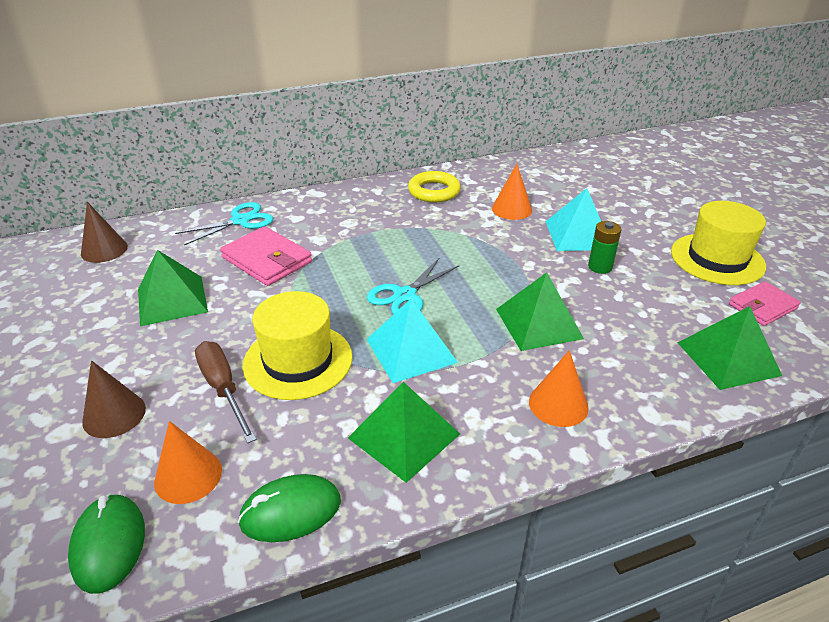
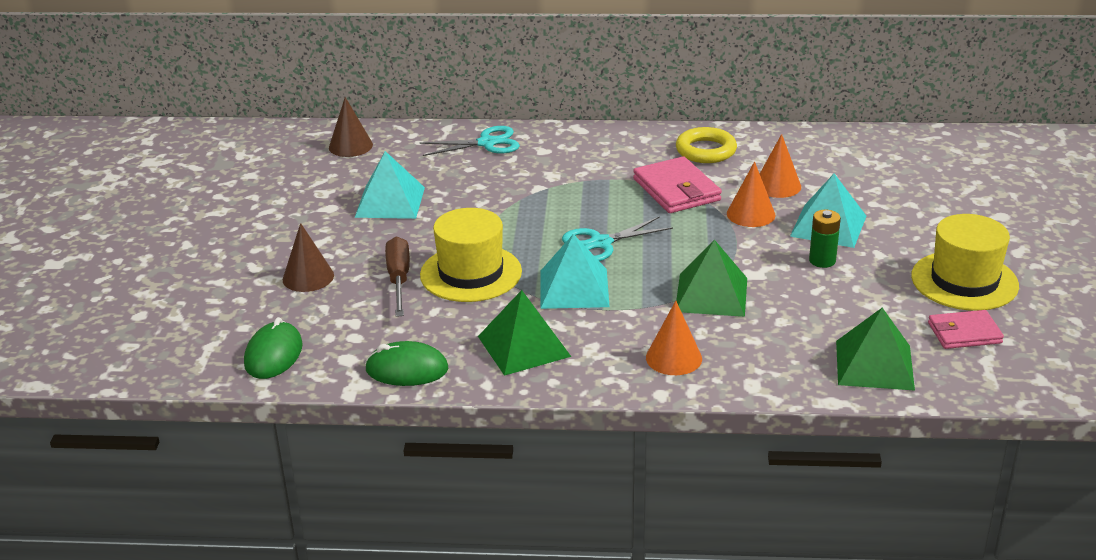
camera: 25 degrees right, 5 degrees down
(172, 300) = (390, 202): green pyramid -> turquoise pyramid
(188, 476) = (344, 329): orange cone -> orange cone (751, 214)
(267, 260) = (491, 185): pink wallet -> pink wallet (676, 190)

